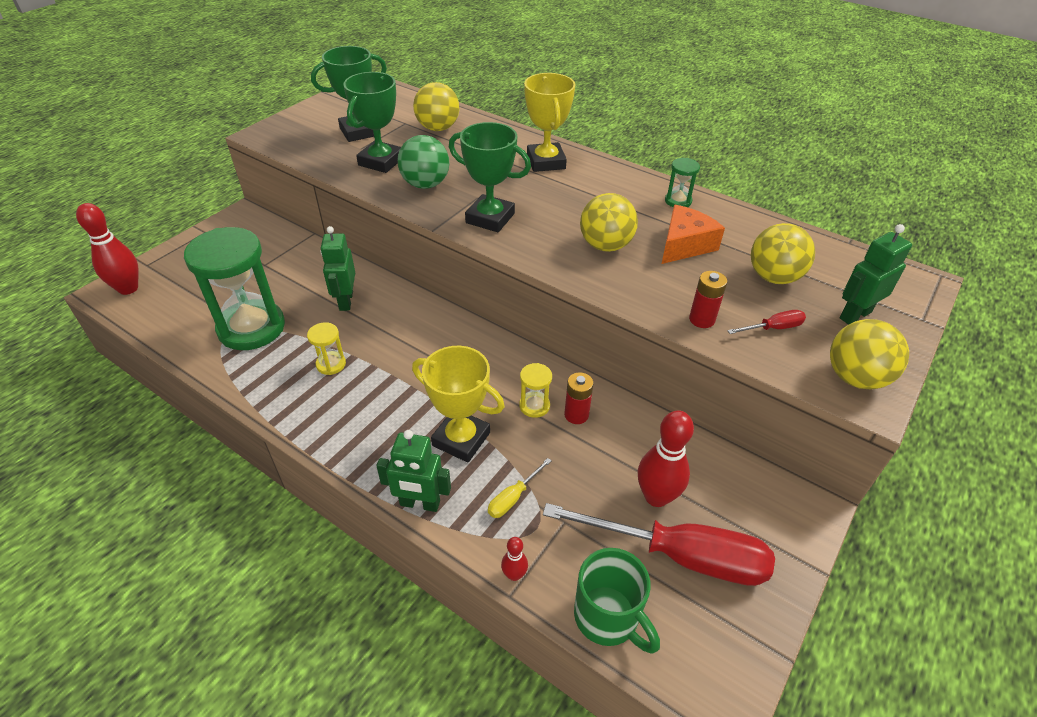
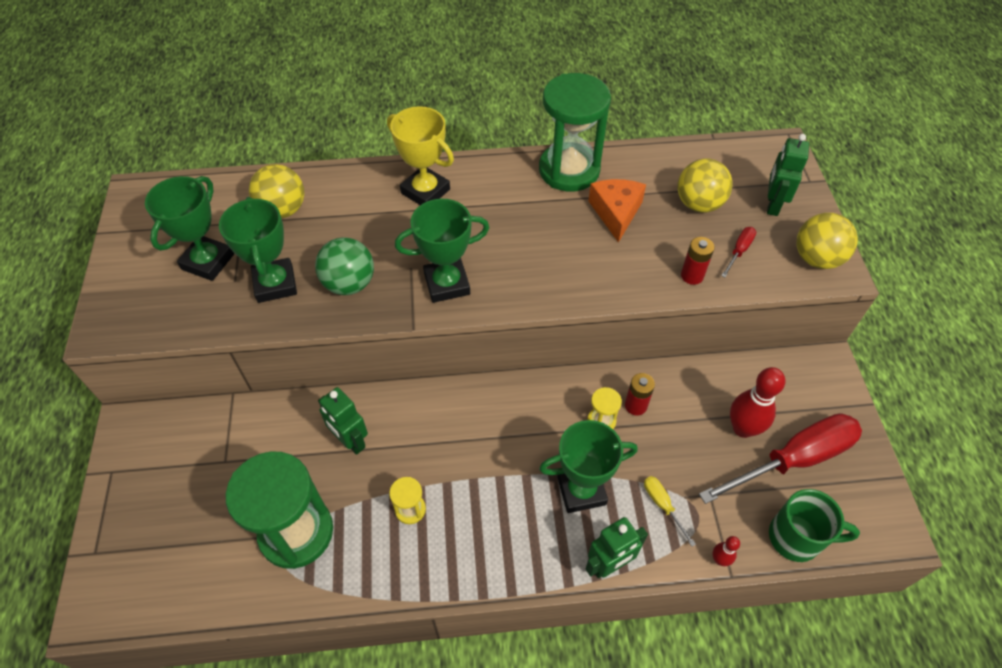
camera: 40 degrees left, 10 degrees up
(128, 288) = (110, 591): red bowling pin -> none
(461, 439) = (581, 490): yellow trophy -> green trophy
(513, 497) = (662, 505): yellow screwdriver -> yellow screwdriver turned 150 degrees clockwise
(605, 245) = (563, 251): yellow ball -> none
(678, 201) = (569, 170): green hourglass -> green hourglass, size x2.35

